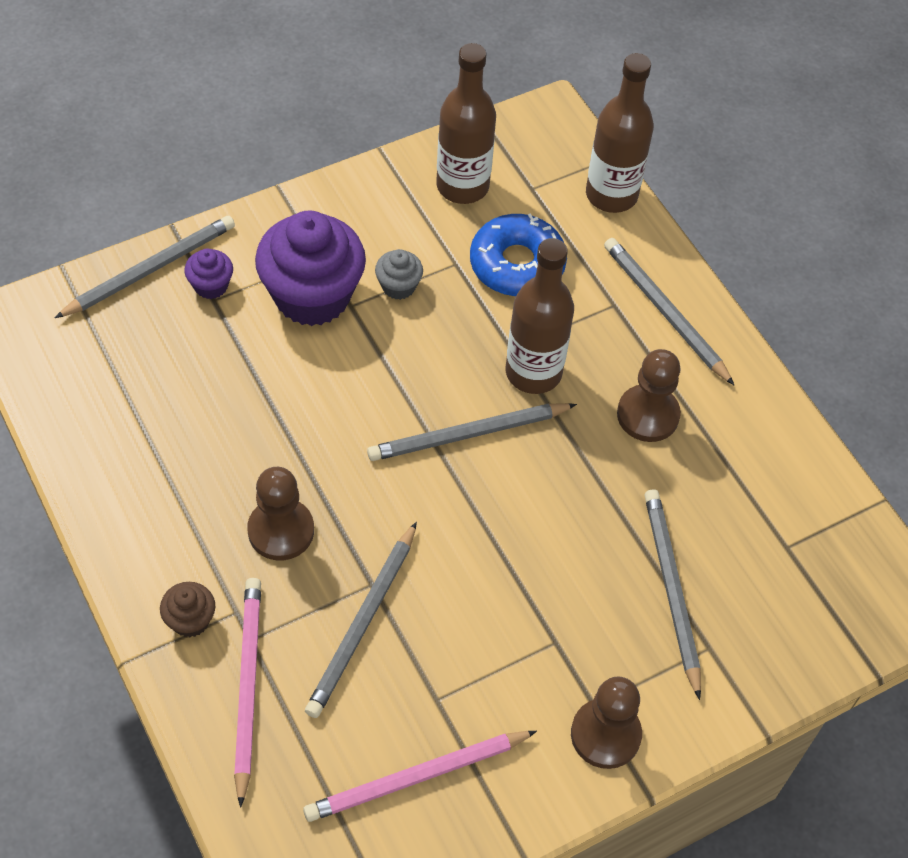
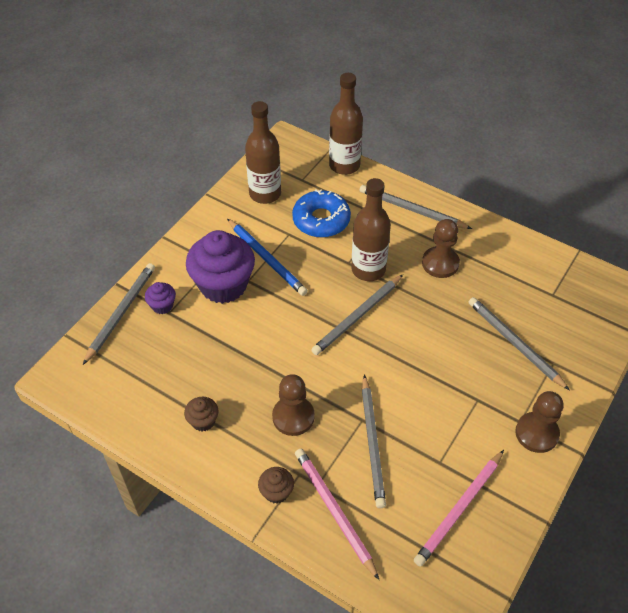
camera: 25 degrees left, 5 degrees down
(159, 474) = (203, 421): none -> brown cupcake
(398, 286) = (267, 259): grey cupcake -> blue pencil

